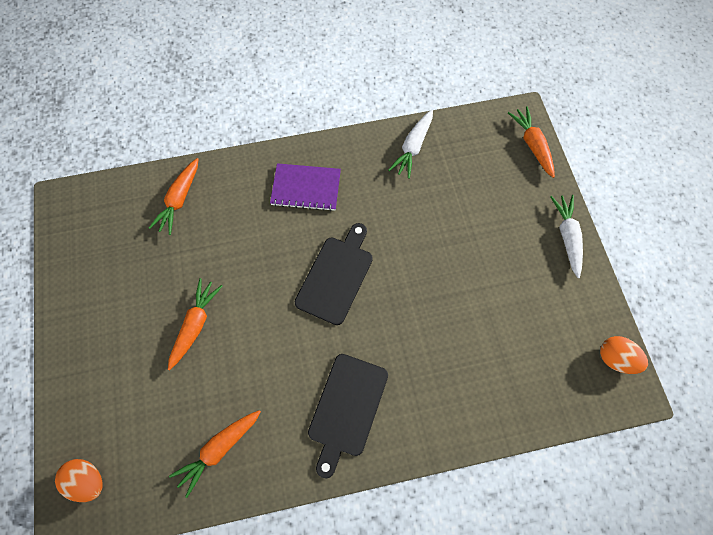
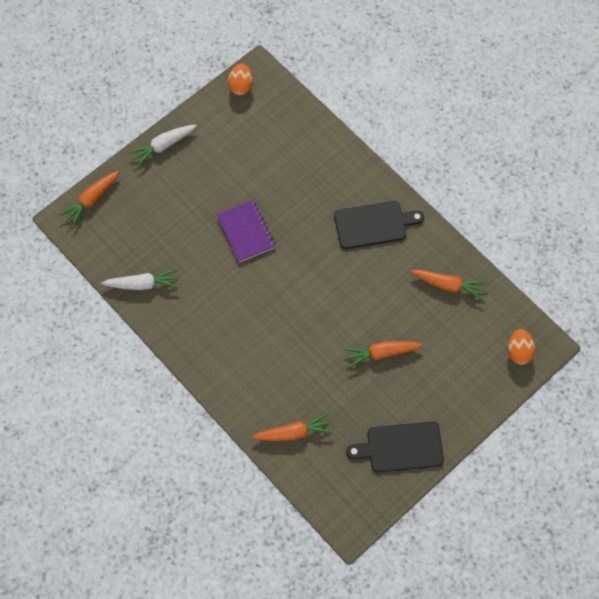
camera: 120 degrees left, 0 degrees up
(306, 188) = (226, 343): purple notebook -> purple notebook (246, 232)
(336, 276) = (286, 281): black cutting board -> black cutting board (400, 447)

